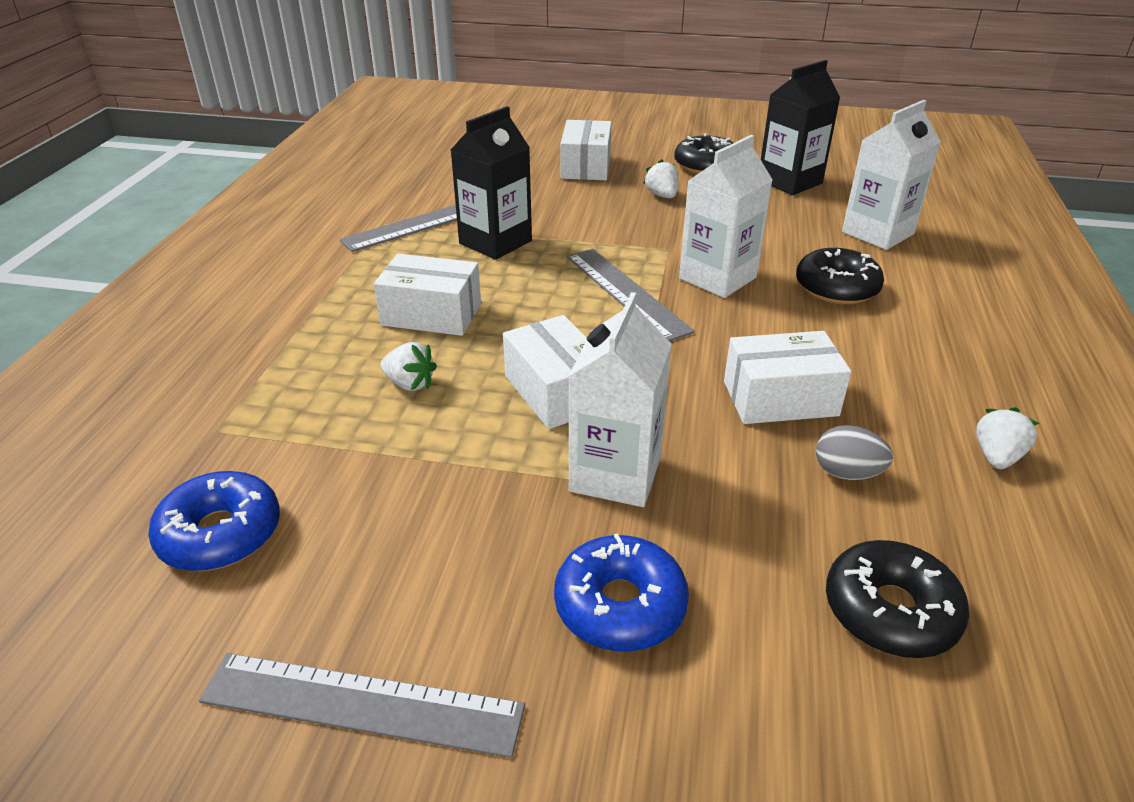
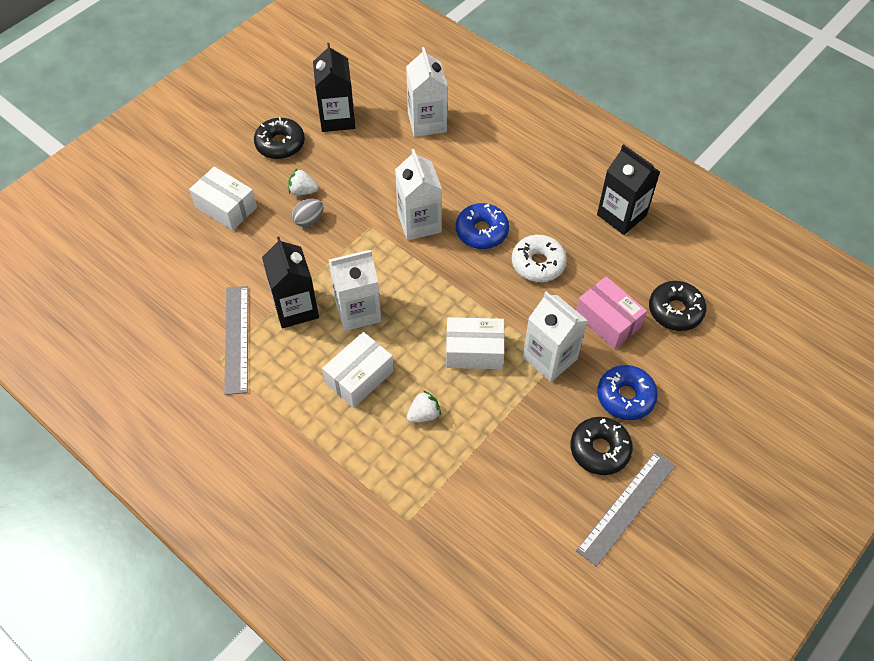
camera: 60 degrees left, 20 degrees up
(220, 534) = (496, 537): blue donut -> blue donut (482, 231)
(532, 281) = (358, 311): none -> white carton
(626, 292) = (403, 272): grey ruler -> none
(761, 518) = (607, 321): none -> pink box
(780, 398) = (538, 263): white box -> white donut
(836, 288) = (466, 179): black donut -> black donut (600, 449)
(847, 473) = (600, 273): grey egg -> grey egg (309, 220)
(996, 456) = (621, 215): white strawberry -> black carton

